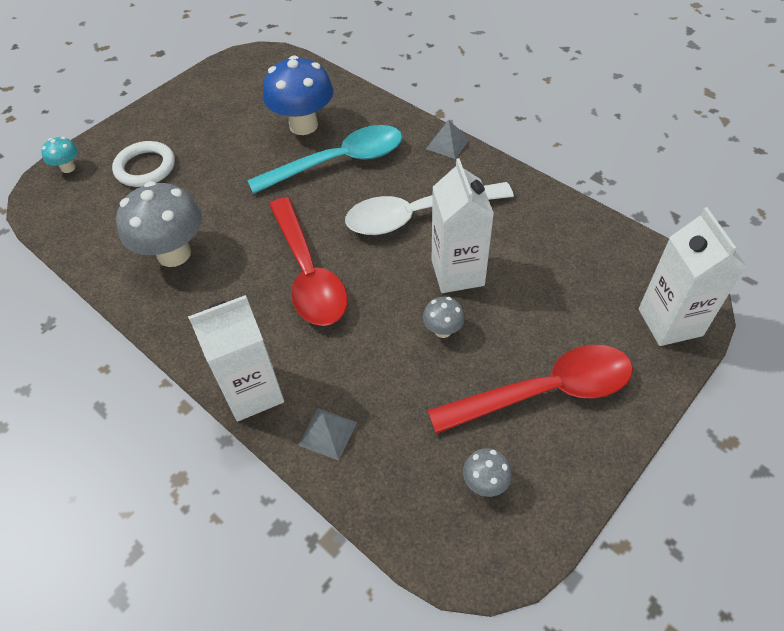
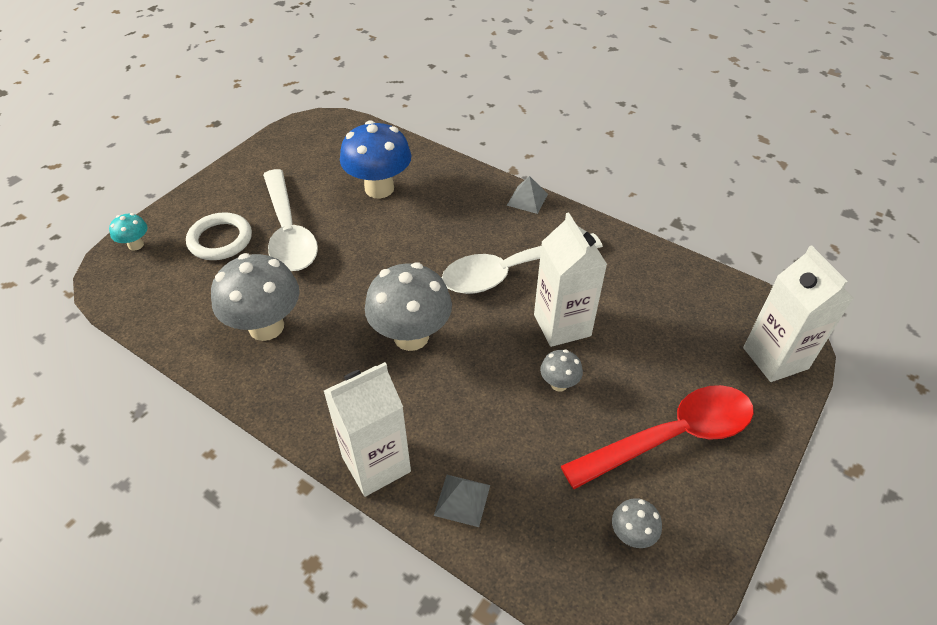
camera: 10 degrees left, 5 degrees down
(210, 163) = (288, 231): none -> white spoon
(308, 273) = (411, 336): red spoon -> grey mushroom
(338, 162) = (421, 223): turquoise spoon -> none

